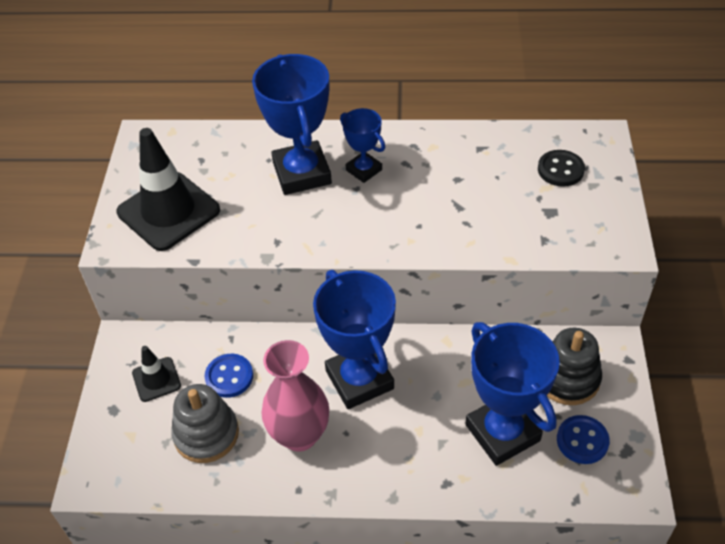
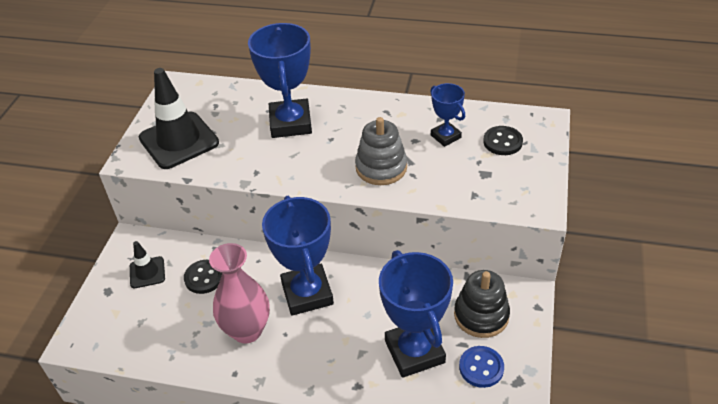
camera: 10 degrees right, 5 degrees down
(206, 434) = (174, 319): grey stacking toy -> grey stacking toy (381, 167)
(229, 377) = (204, 278): blue button -> black button
(364, 170) = (340, 126): blue trophy -> blue trophy (445, 136)

